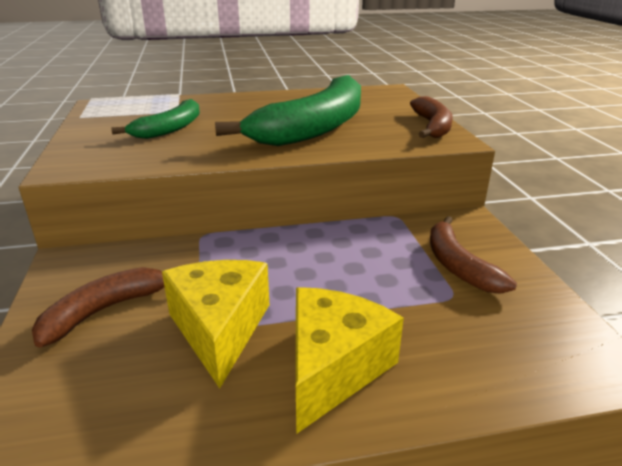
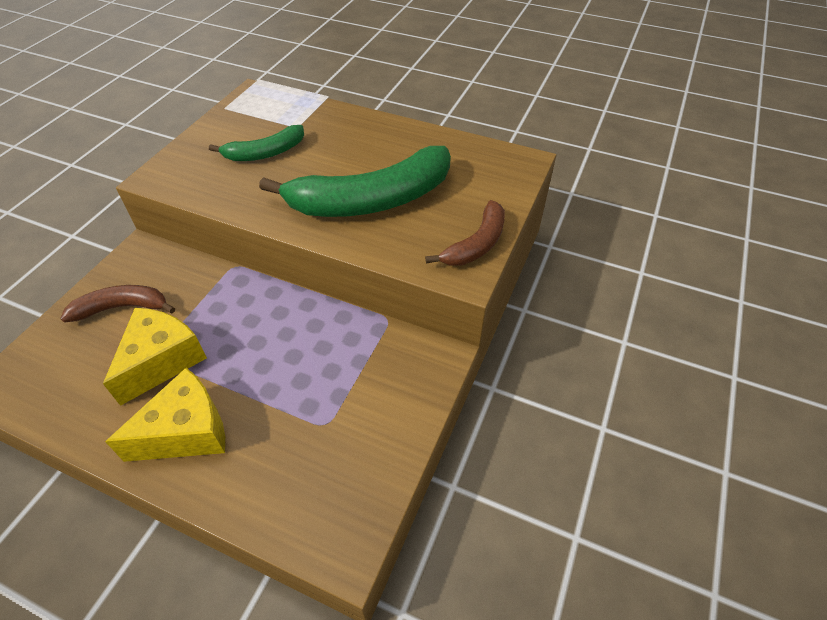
camera: 35 degrees right, 20 degrees up
(458, 265) = (366, 399): brown banana -> none

